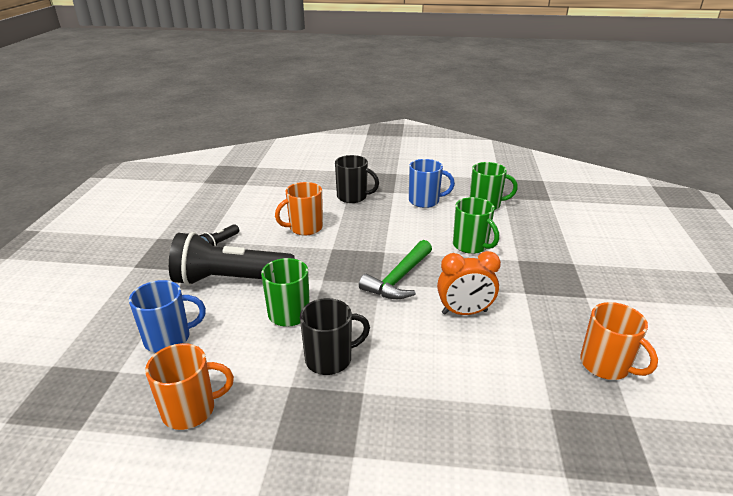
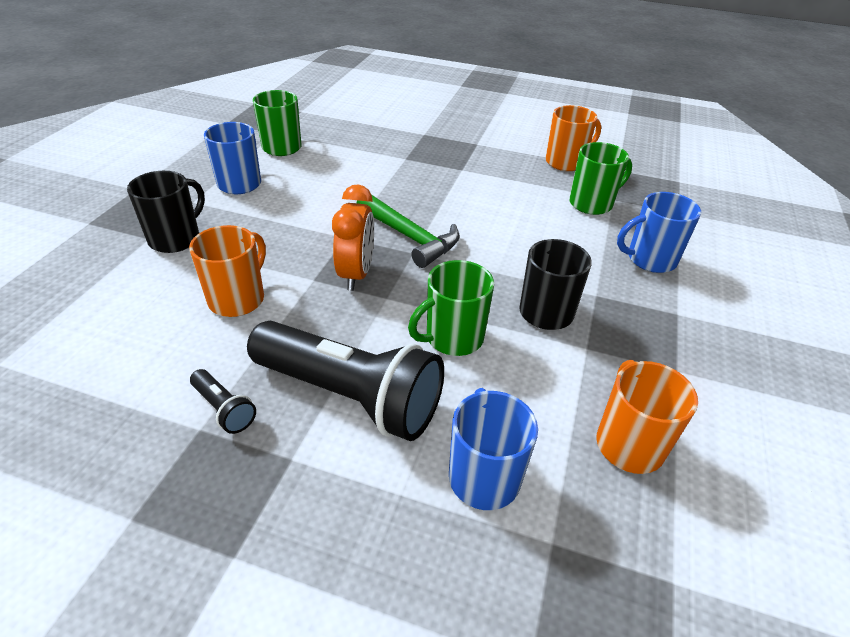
camera: 80 degrees left, 10 degrees up
(230, 280) = (349, 396): black flashlight -> black flashlight turned 75 degrees counterclockwise
(305, 228) = (238, 299): orange mug -> orange mug turned 135 degrees counterclockwise
(440, 437) = (650, 259): none -> blue mug
(464, 312) = (484, 209): orange clock -> orange clock (356, 274)
(471, 245) = (365, 177): green mug -> green mug (592, 203)

